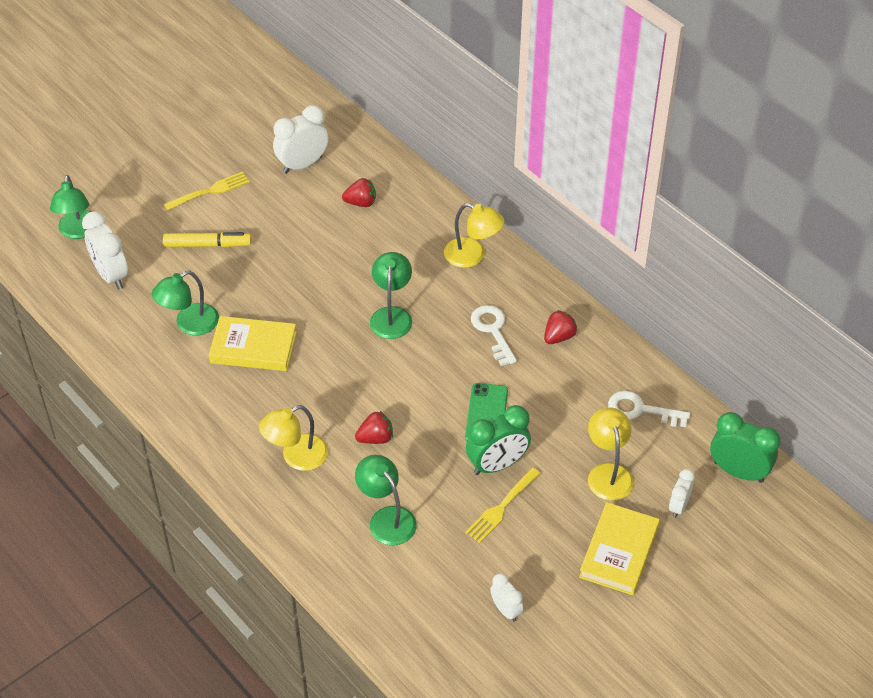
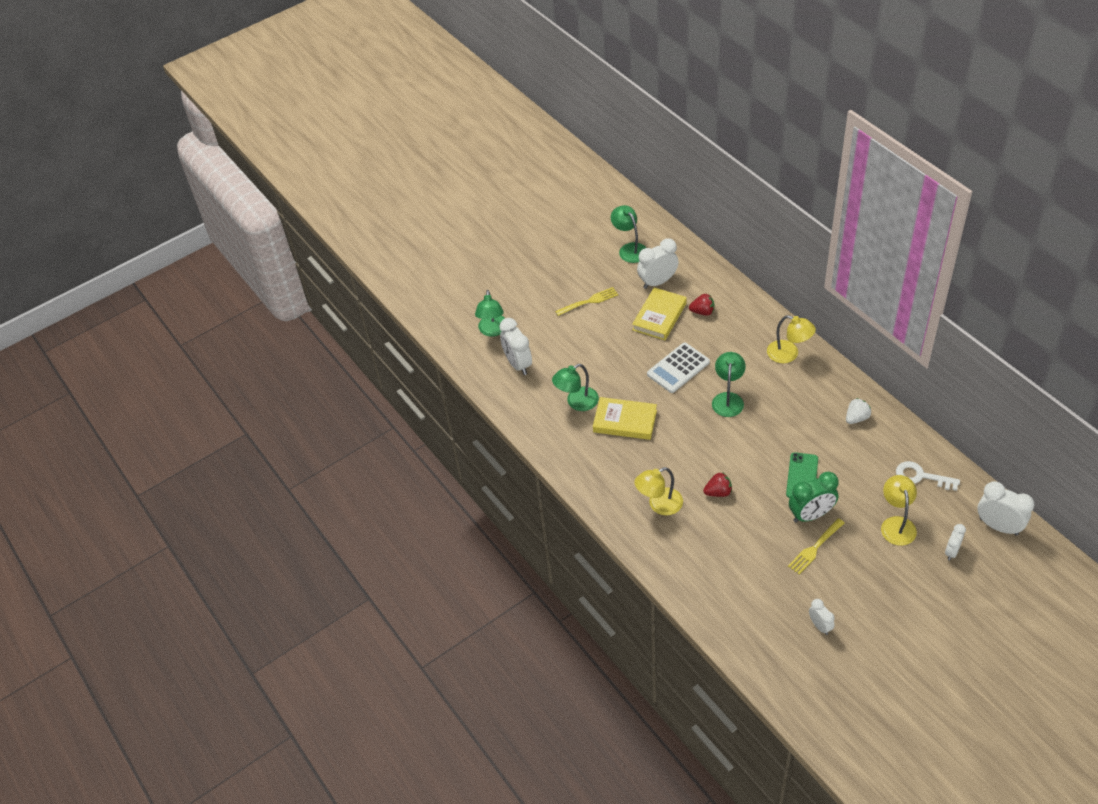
camera: 10 degrees right, 0 degrees up
(207, 245) = (588, 342): yellow marker -> none
(326, 276) = (678, 368): none -> white calculator
(387, 518) = (728, 553): green lamp -> green lamp (629, 249)
(493, 331) = (805, 412): white key -> none
(559, 337) = (856, 418): red strawberry -> white strawberry
(619, 552) = (906, 585): yellow book -> yellow book (659, 316)
(738, 471) = (998, 526): green clock -> white clock

